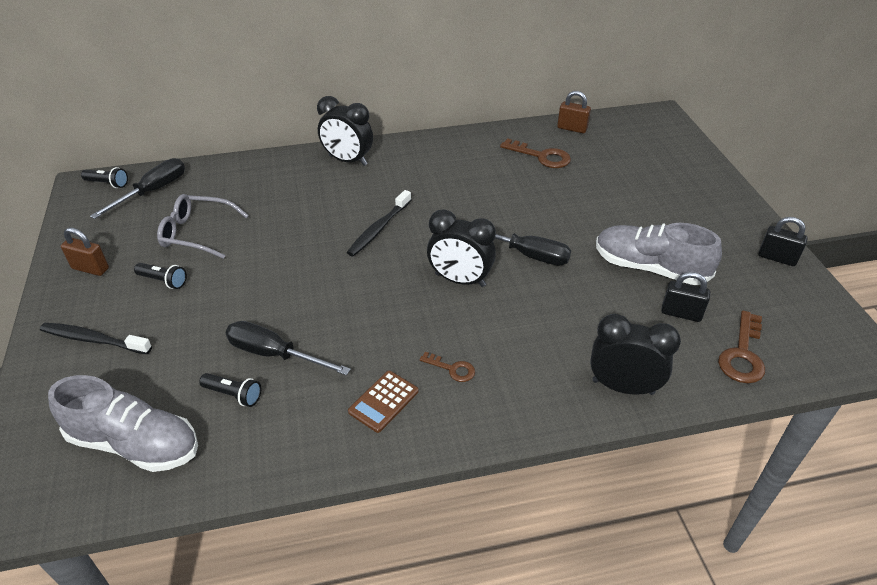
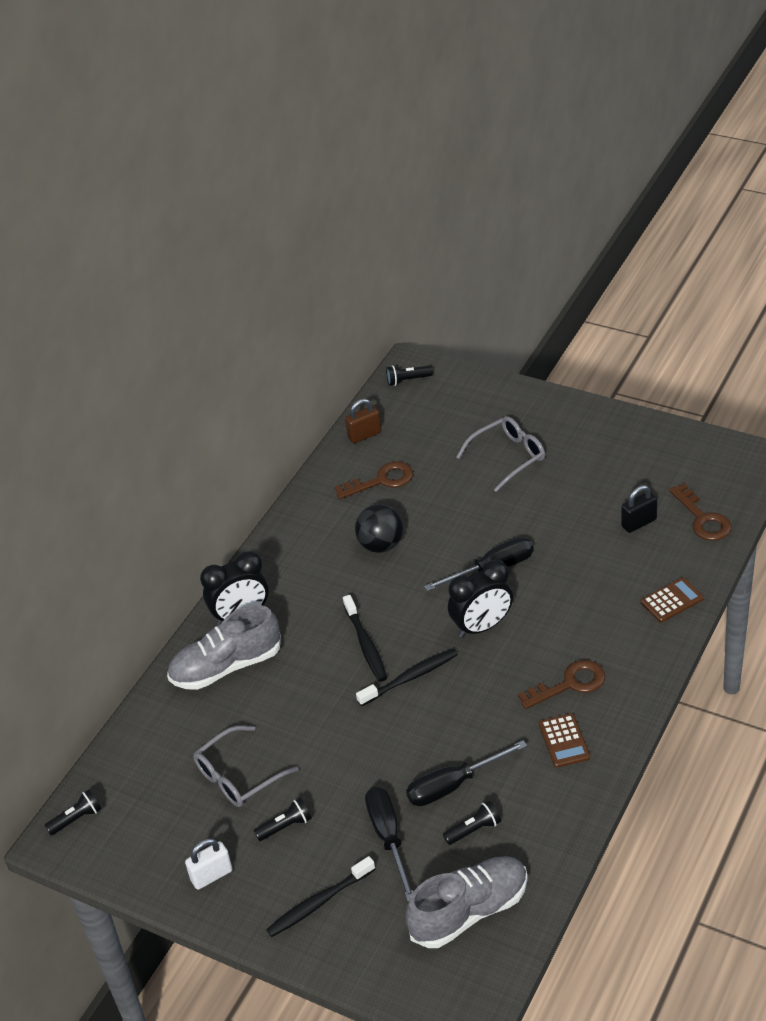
camera: 45 degrees left, 0 degrees up
(90, 268) = (211, 875): brown padlock -> white padlock
(153, 191) = (131, 786): black screwdriver -> black screwdriver (388, 838)
(368, 268) = (410, 678): none -> black toothbrush
(452, 369) = (569, 684): brown key -> brown key, size x1.72
(482, 187) = (381, 545): none -> black ball
(623, 387) = (672, 600): black clock -> brown calculator
(645, 202) = (507, 457): none -> grey glasses
(647, 120) = (408, 380): none -> black flashlight
(650, 268) = (580, 507): grey shoe -> grey shoe (226, 666)
(777, 258) = (639, 431): black padlock -> none

